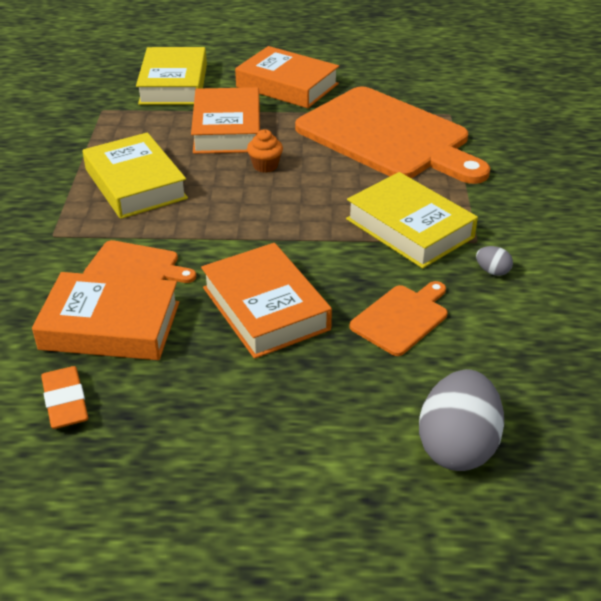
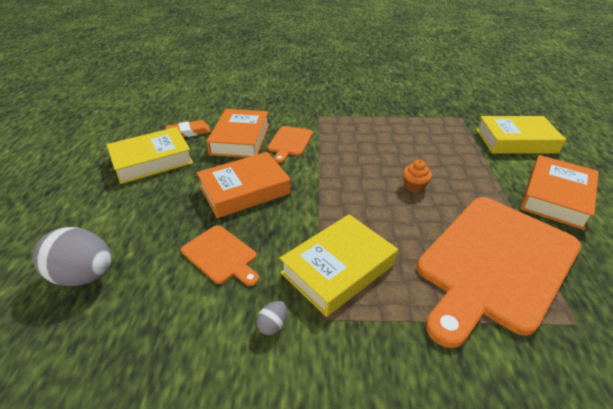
camera: 90 degrees right, 0 degrees up
(135, 184) = (375, 136): yellow book -> yellow book (152, 160)
(227, 129) = (461, 167): orange book -> none

